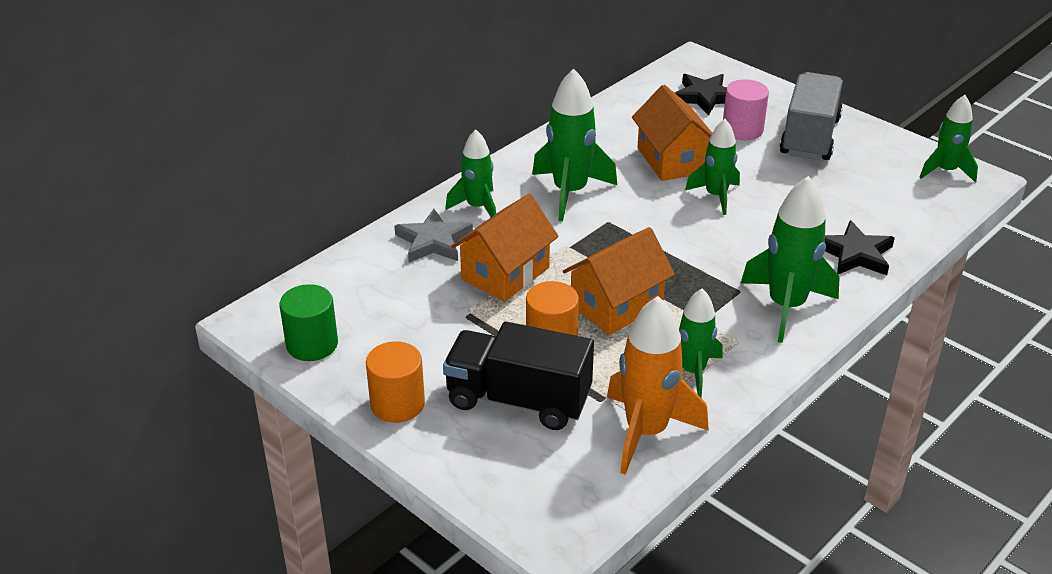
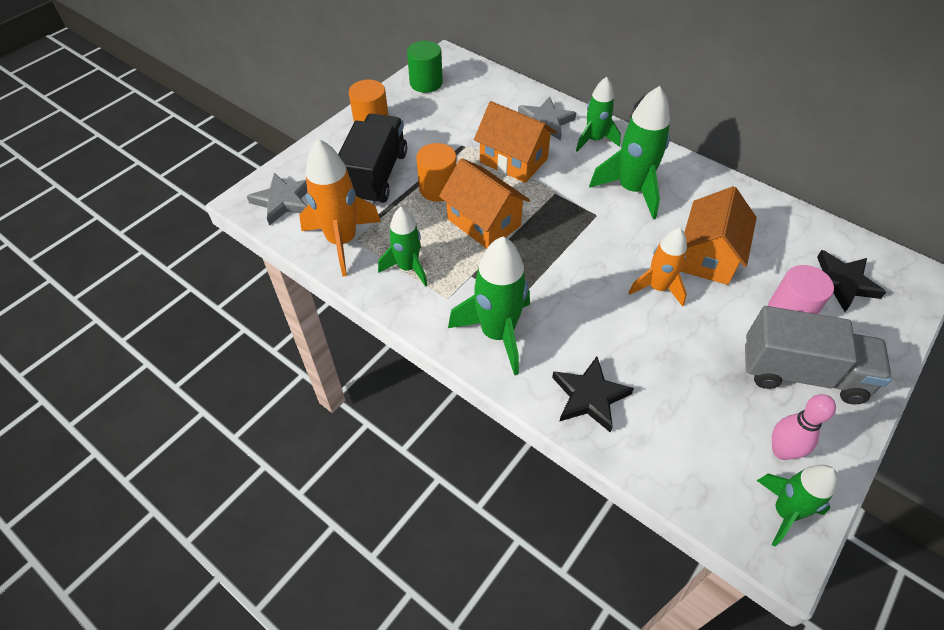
camera: 85 degrees right, 15 degrees up
(562, 498) = (283, 201): none -> grey star
(672, 160) = (708, 256): orange house -> orange house turned 45 degrees counterclockwise
(716, 196) = (657, 288): green rocket -> orange rocket
(890, 162) = (781, 451): none -> pink bowling pin

